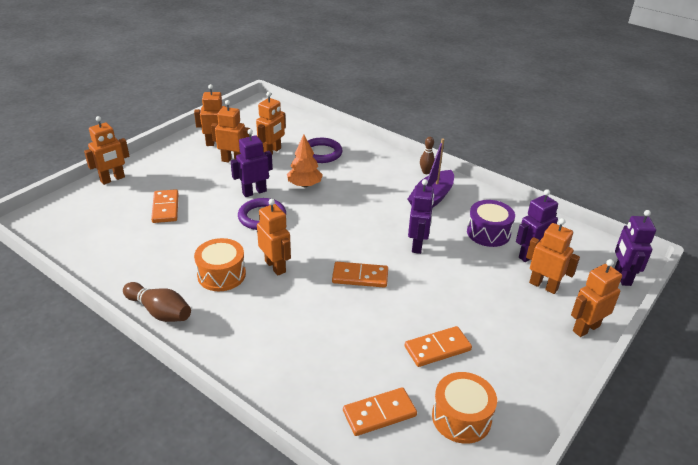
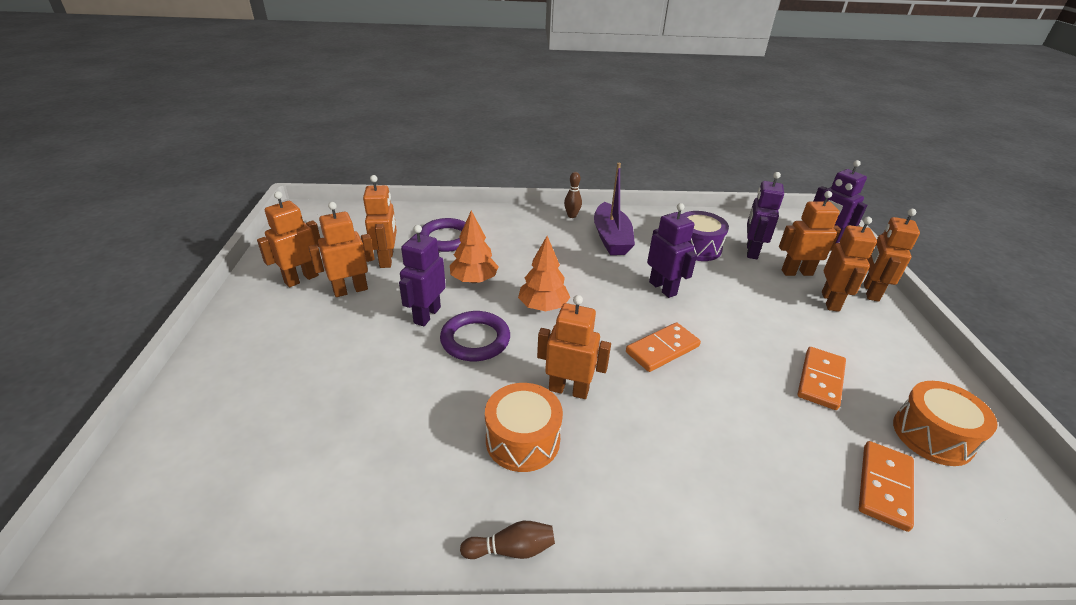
camera: 40 degrees left, 0 degrees up
(112, 179) = (189, 397): orange robot -> orange robot (830, 301)
(159, 311) = (511, 549): brown bowling pin -> brown bowling pin, size x0.63
(165, 208) = (331, 395): orange domino -> none
(323, 218) = (543, 306): none -> orange tree

